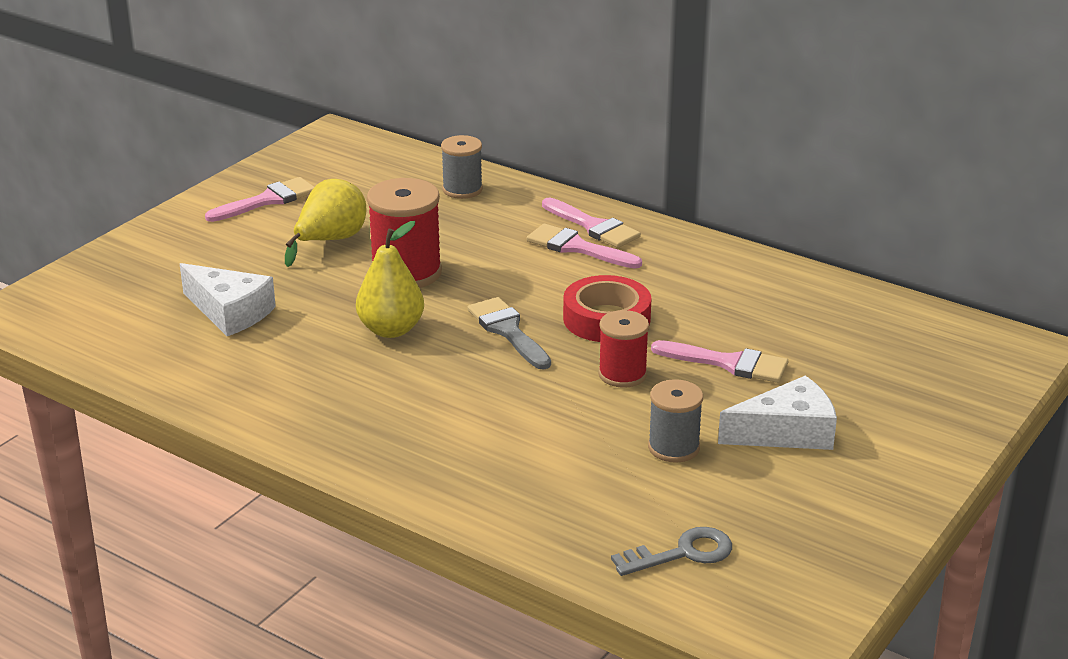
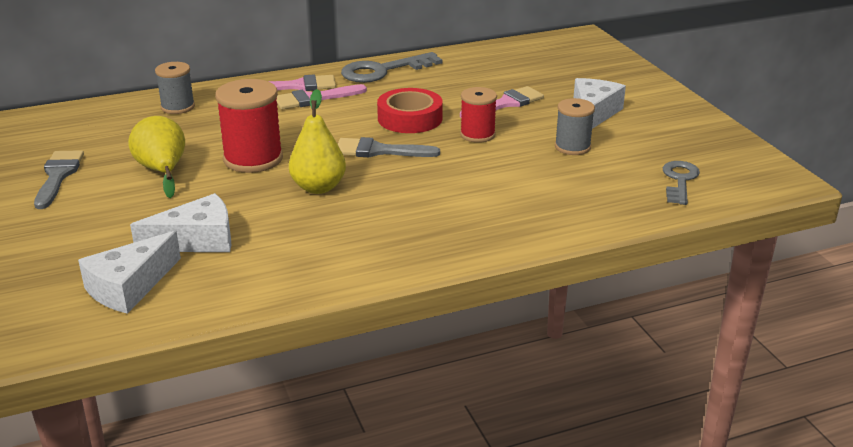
camera: 55 degrees left, 0 degrees up
(128, 316) = (129, 287): none -> white cheese
(267, 200) = (58, 176): pink brush -> grey brush
(704, 257) = (383, 71): none -> grey key

